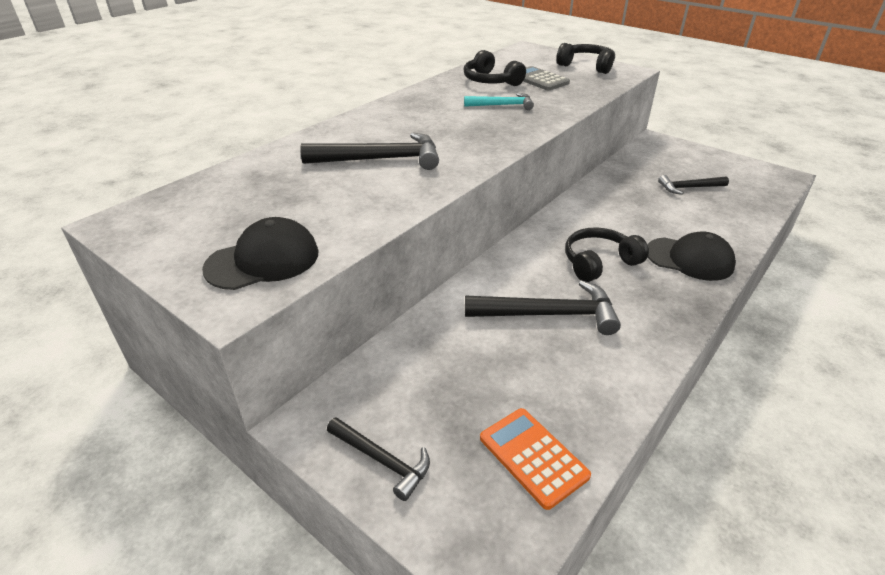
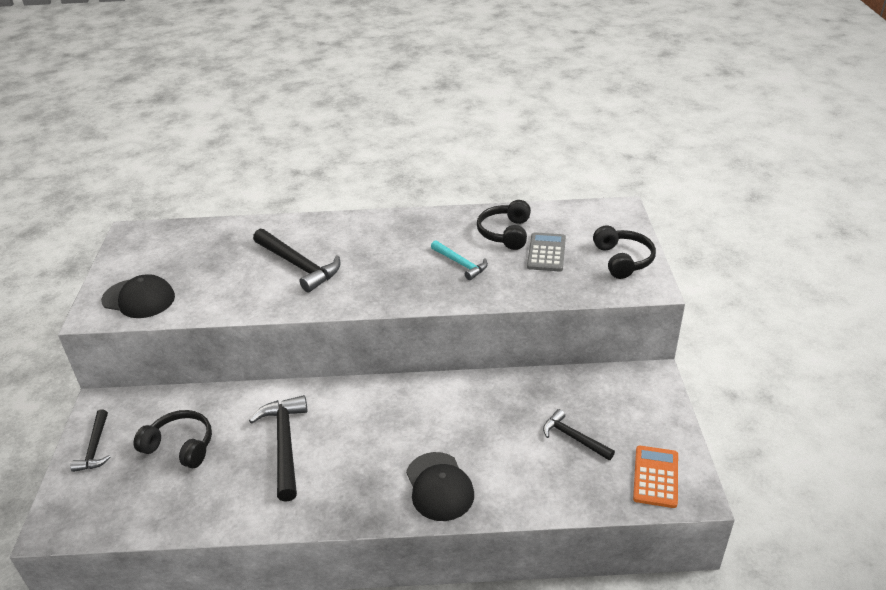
camera: 50 degrees right, 0 degrees up
(533, 457) = (141, 504): orange calculator -> orange calculator (655, 477)
(549, 314) = (284, 444): black hammer -> black hammer turned 150 degrees counterclockwise
(599, 263) = (377, 439): black headphones -> black headphones (180, 446)

